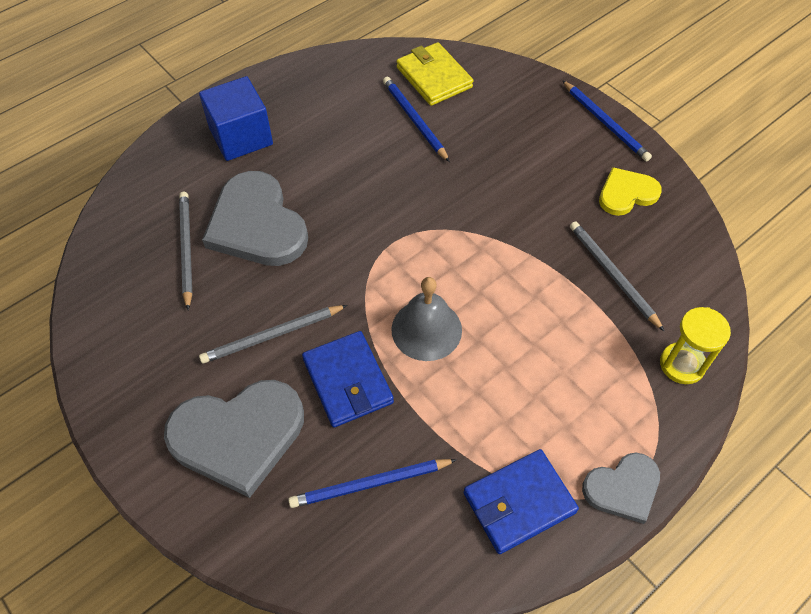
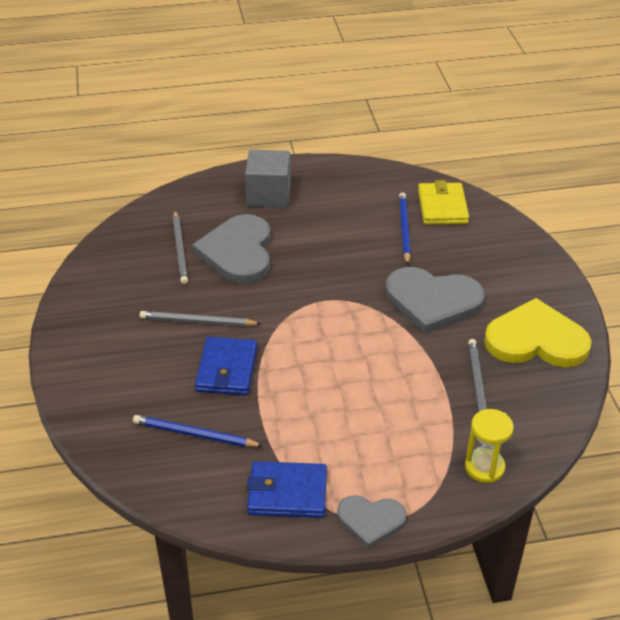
camera: 30 degrees right, 15 degrees down
(186, 249) = (180, 249): grey pencil -> grey pencil turned 150 degrees clockwise
(238, 436) = (131, 369): grey heart -> grey heart (432, 301)
(241, 137) = (268, 195): blue cube -> grey cube
(426, 329) = (306, 362): grey bell -> none
(605, 122) = (559, 286): blue pencil -> none
(626, 193) = (536, 340): yellow heart -> yellow heart, size x1.76

